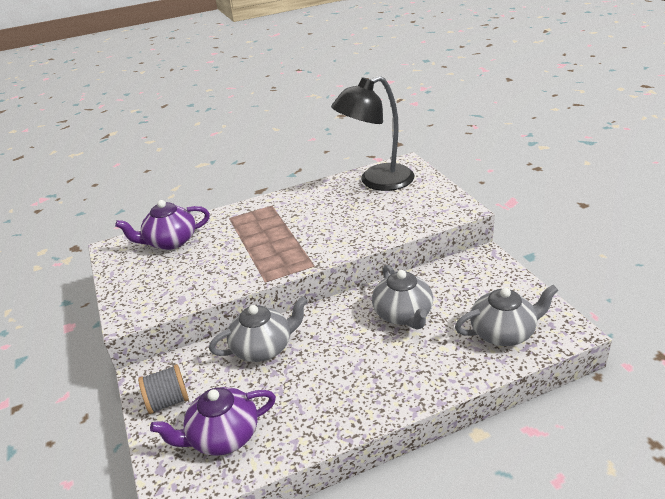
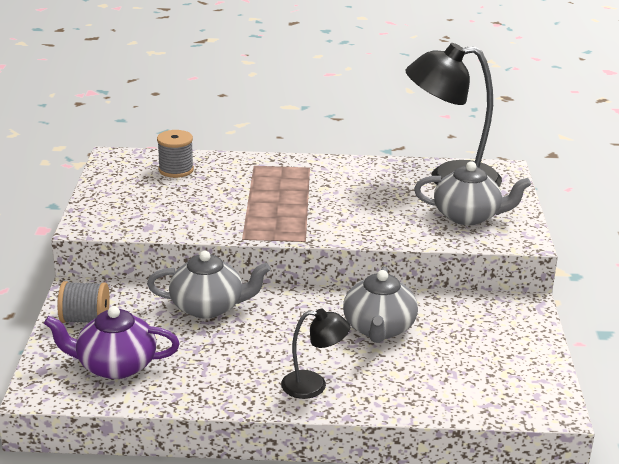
camera: 20 degrees right, 5 degrees down
(170, 242) = (176, 170): purple teapot -> grey spool
(394, 384) = (313, 385): none -> black lamp
(503, 332) = (474, 383): grey teapot -> grey teapot (468, 216)

